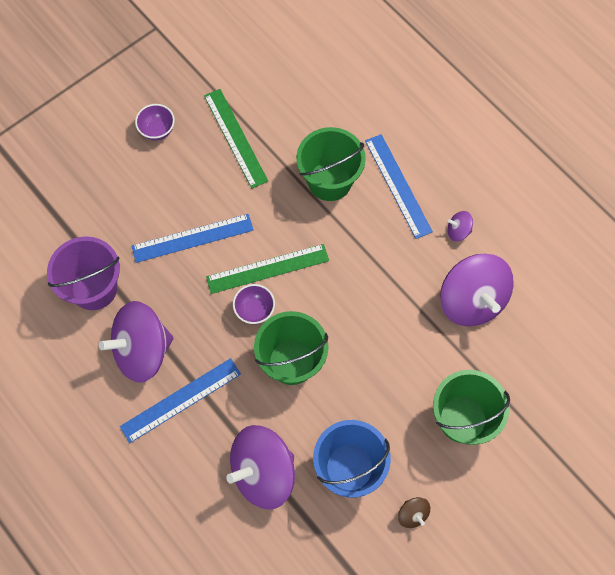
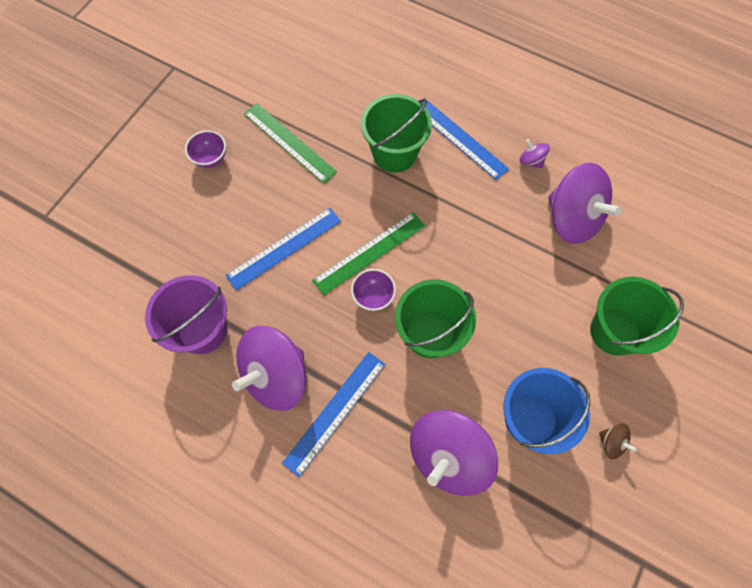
camera: 20 degrees left, 0 degrees up
(458, 231) = (531, 161): purple spinning top -> purple spinning top turned 60 degrees clockwise

